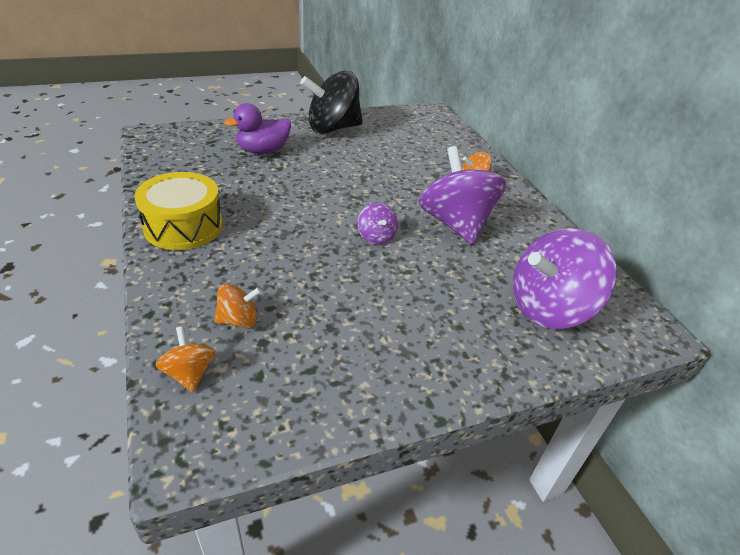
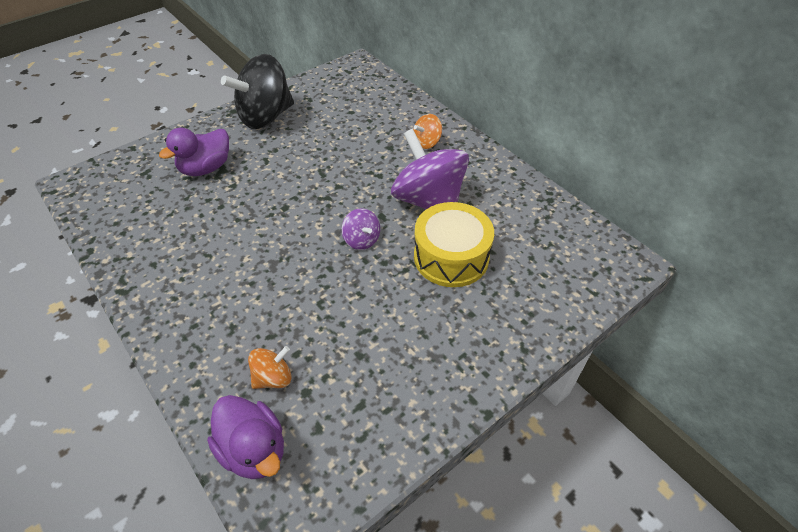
camera: 15 degrees left, 10 degrees up
(183, 226) = (168, 289): yellow drum -> yellow drum (451, 257)
(189, 373) = (254, 449): orange spinning top -> purple duck
(549, 308) = (539, 268): purple spinning top -> none

